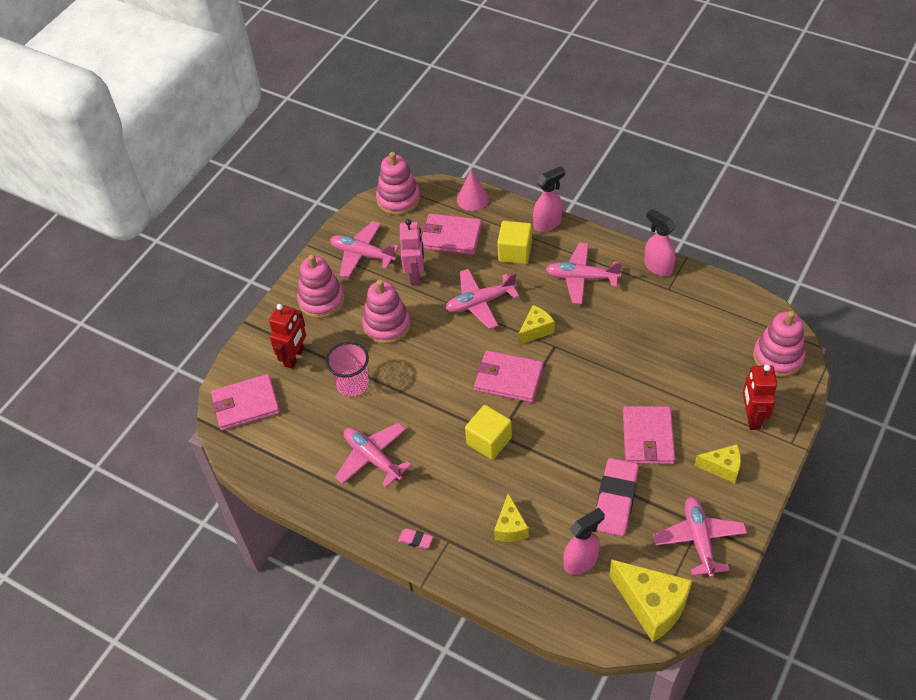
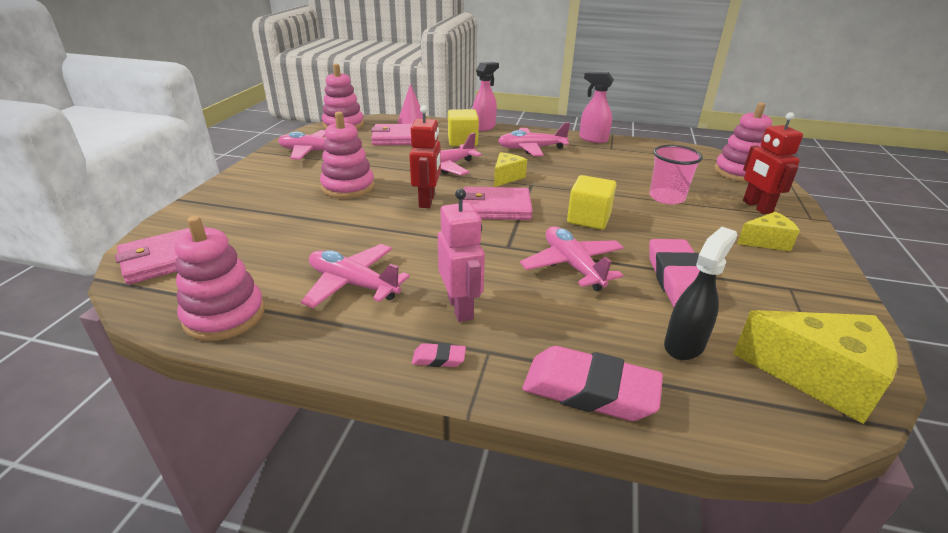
camera: 20 degrees left, 20 degrees down
(294, 357) = (239, 216): red robot -> red robot (427, 201)
(321, 300) = (271, 179): pink stacking toy -> pink stacking toy (224, 316)
(352, 384) = (315, 228): pink cup -> pink cup (667, 197)
(415, 275) = (371, 158): pink robot -> pink robot (460, 308)
(489, 441) = (497, 252): yellow cube -> yellow cube (588, 219)
(499, 584) = (589, 391): none -> pink eraser
(510, 527) = (568, 324): yellow cheese -> none
(581, 561) = (684, 344): pink spray bottle -> black spray bottle
(647, 437) = (670, 230): pink wallet -> none
(699, 540) = (804, 301): pink plane -> pink plane (572, 265)

